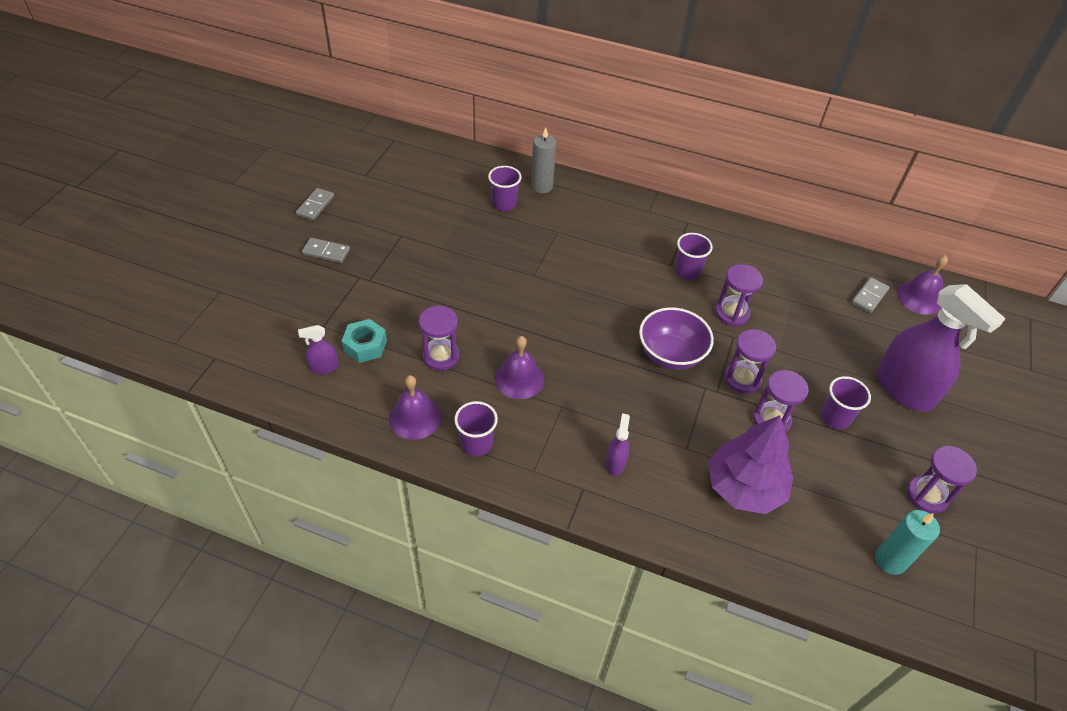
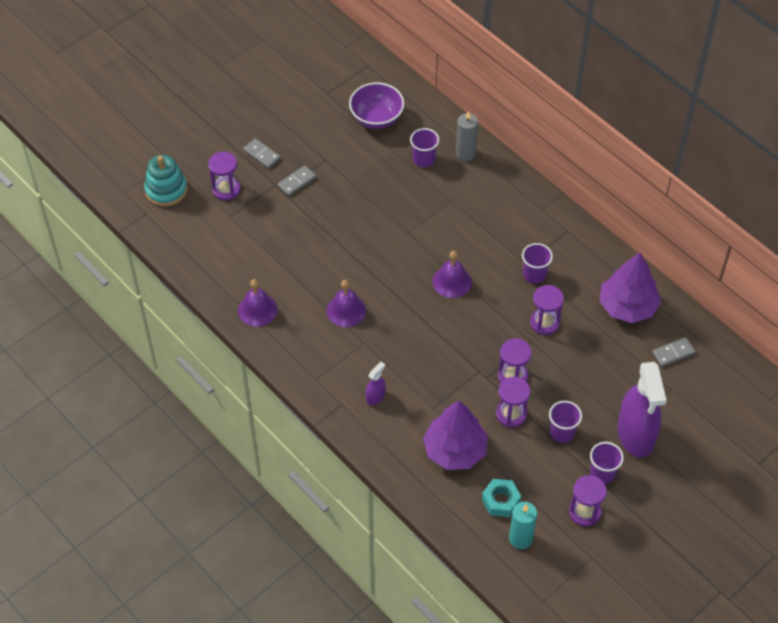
camera: 30 degrees right, 5 degrees up
(228, 324) = (166, 190): none -> turquoise stacking toy
(315, 206) = (274, 109): grey domino -> grey domino (297, 182)
(324, 367) = (215, 248): purple spray bottle -> none
(365, 345) = (251, 243): turquoise nut -> turquoise nut (500, 501)
(441, 356) = (300, 271): purple hourglass -> purple hourglass (226, 189)
(476, 443) = (288, 345): purple cup -> purple cup (602, 473)
(670, 355) = (471, 336): purple bowl -> purple bowl (376, 118)
(794, 270) = (627, 306): none -> purple tree
(919, 298) = (717, 370): purple bell -> purple bell (452, 281)

